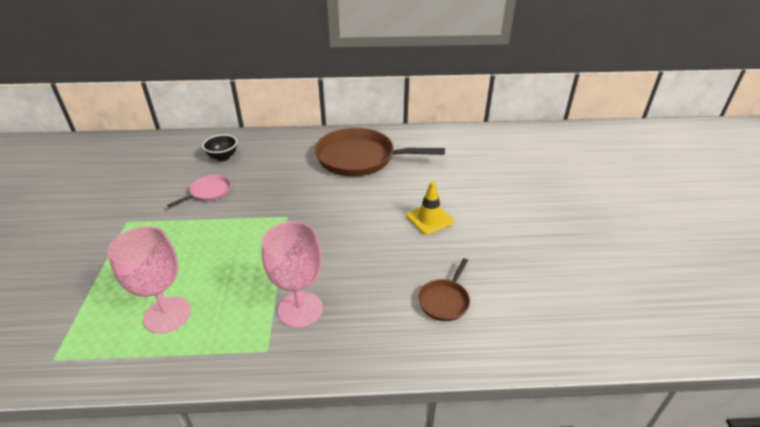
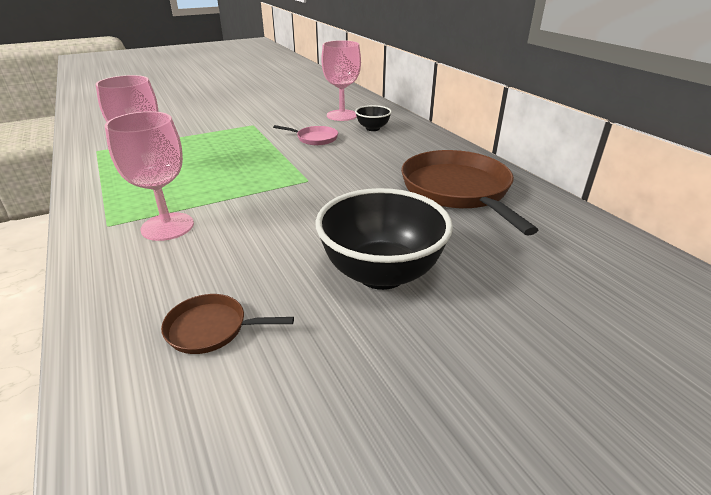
camera: 65 degrees right, 5 degrees down
(173, 163) = (342, 115): none -> pink goblet
(429, 219) = (381, 273): yellow traffic cone -> black bowl

